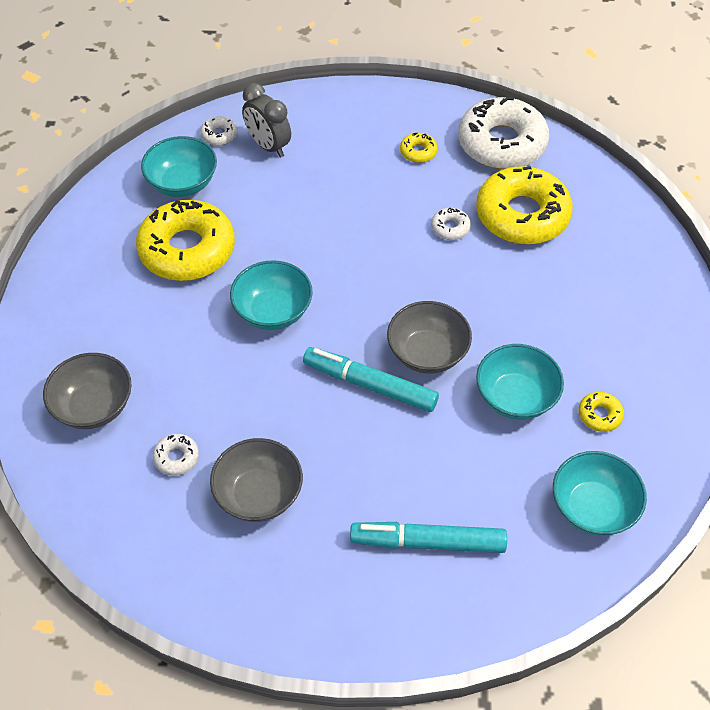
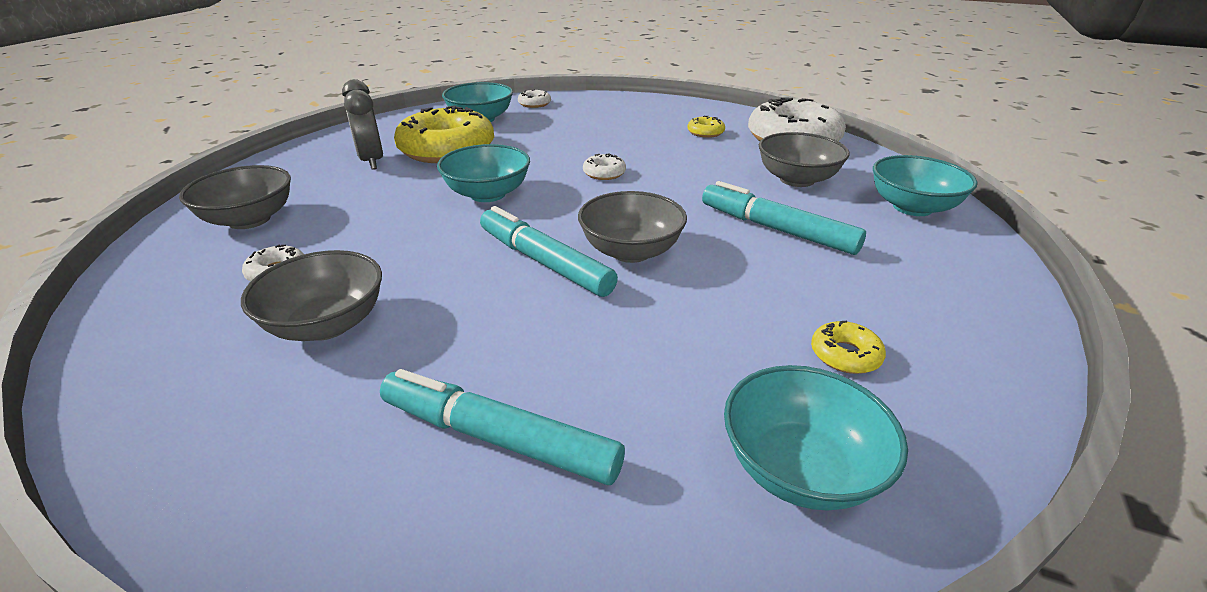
camera: 20 degrees right, 20 degrees down
(268, 146) = (570, 113): grey clock -> grey clock (372, 161)
(450, 228) = (712, 175): white donut -> white donut (604, 173)
(515, 397) = (724, 310): turquoise bowl -> turquoise bowl (912, 207)
(522, 215) = (797, 179): yellow donut -> grey bowl
(525, 293) = (777, 229): none -> turquoise marker

